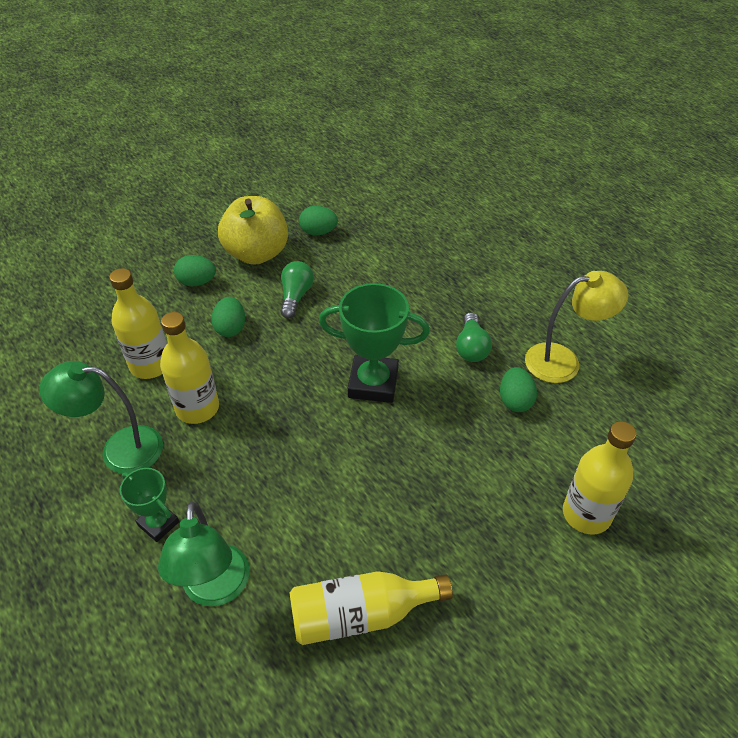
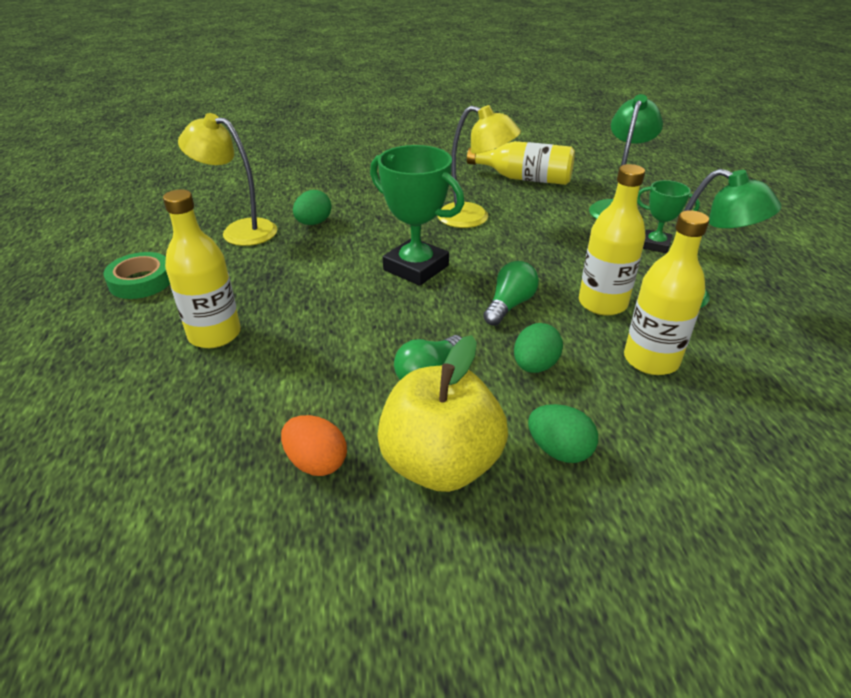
camera: 150 degrees left, 10 degrees down
(158, 523) = (655, 245): green trophy -> green trophy turned 45 degrees counterclockwise
(318, 232) = (316, 462): green egg -> orange egg
(370, 484) = (474, 218): none -> yellow lamp
(471, 347) = (298, 262): green light bulb -> green light bulb (509, 305)
(555, 283) = (141, 281): none -> green tape
(586, 514) = (347, 172): yellow bottle -> yellow bottle (214, 334)

